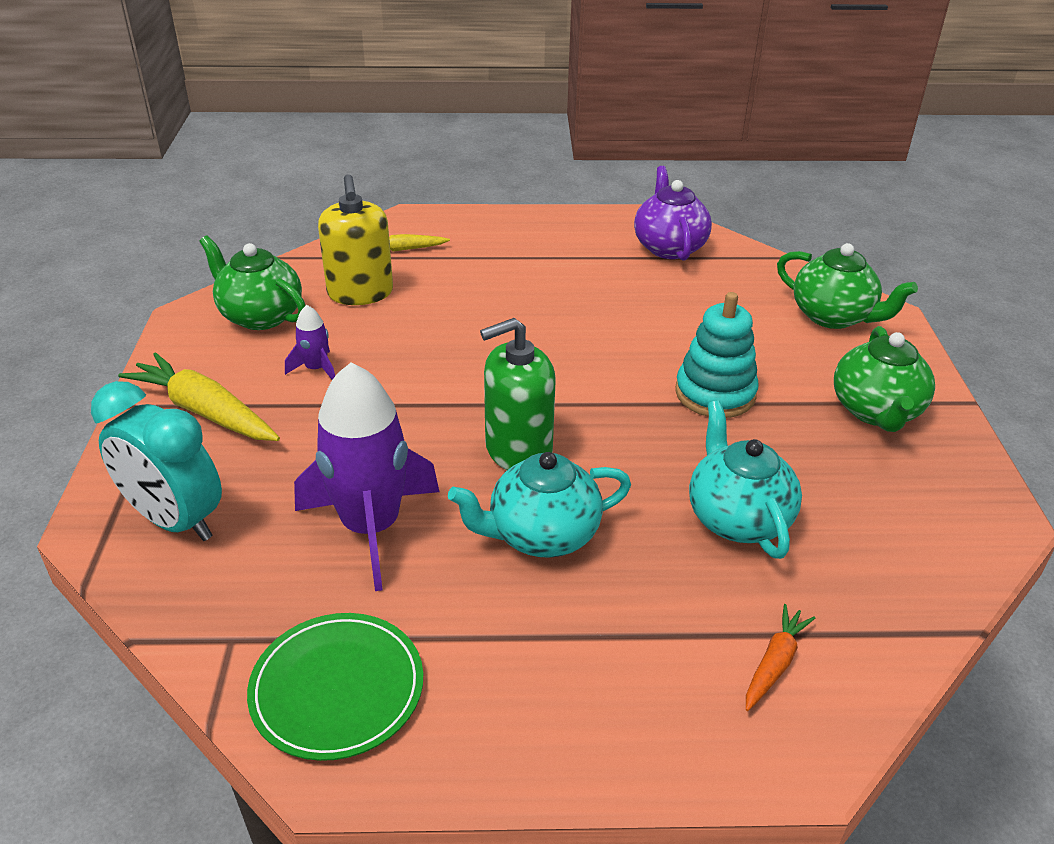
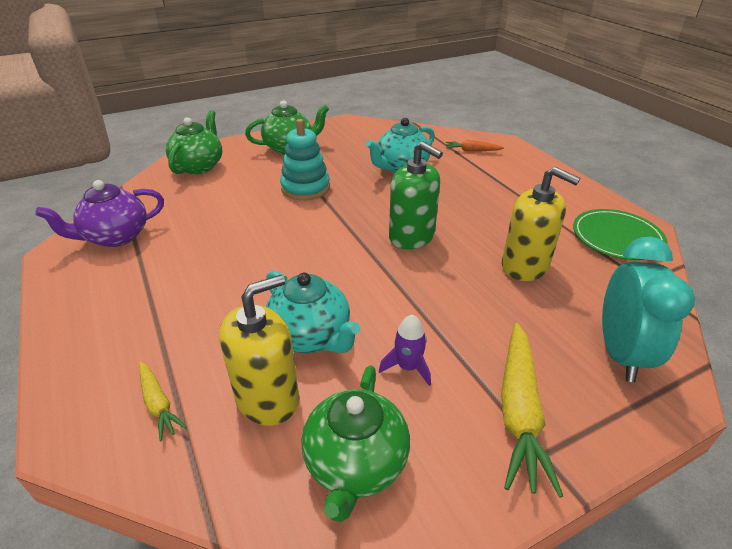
camera: 115 degrees left, 0 degrees up
(371, 528) = (525, 266): purple rocket -> yellow soap dispenser
(541, 535) = (467, 212): turquoise teapot -> turquoise teapot (311, 336)

